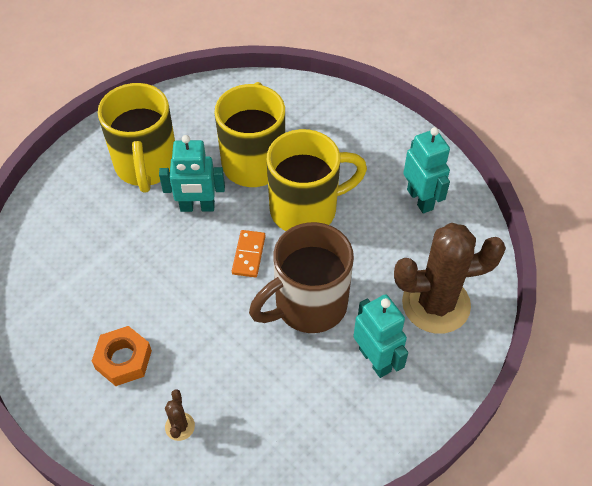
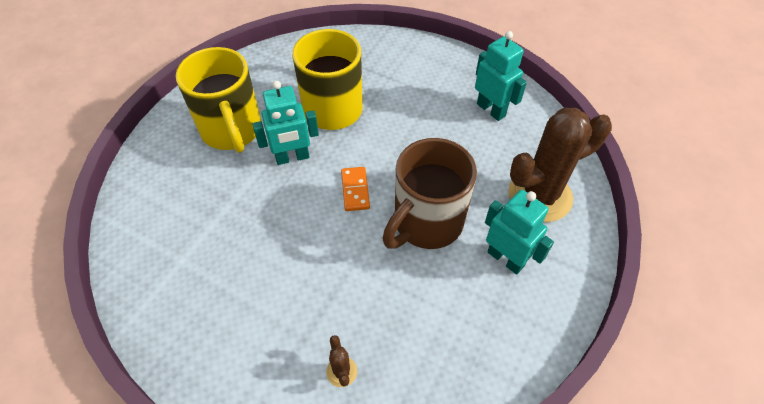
camera: 15 degrees left, 0 degrees up
(123, 359) = (263, 318): orange nut -> none
(306, 209) = (394, 138): yellow mug -> none

